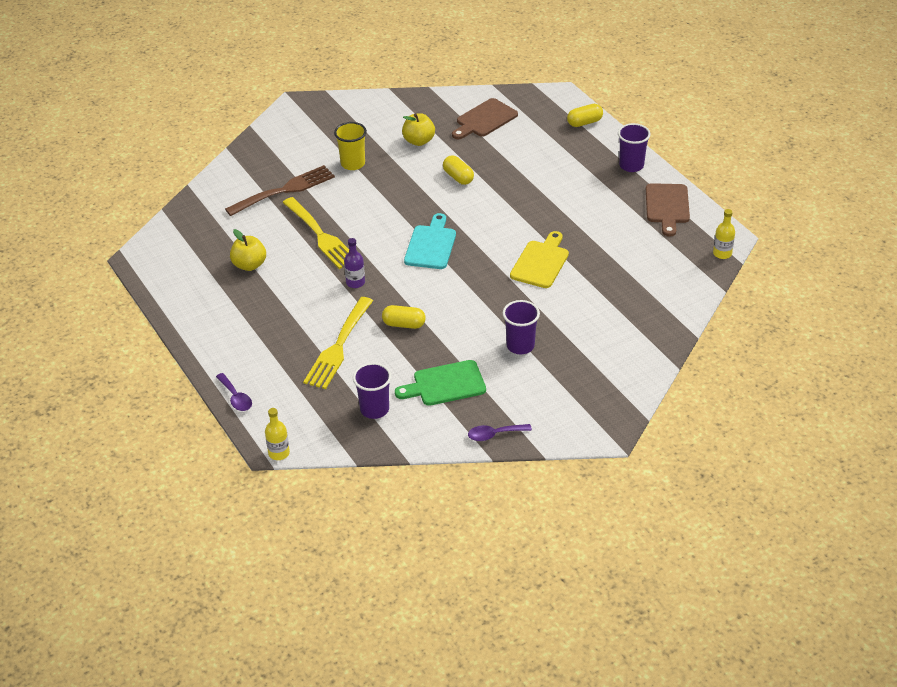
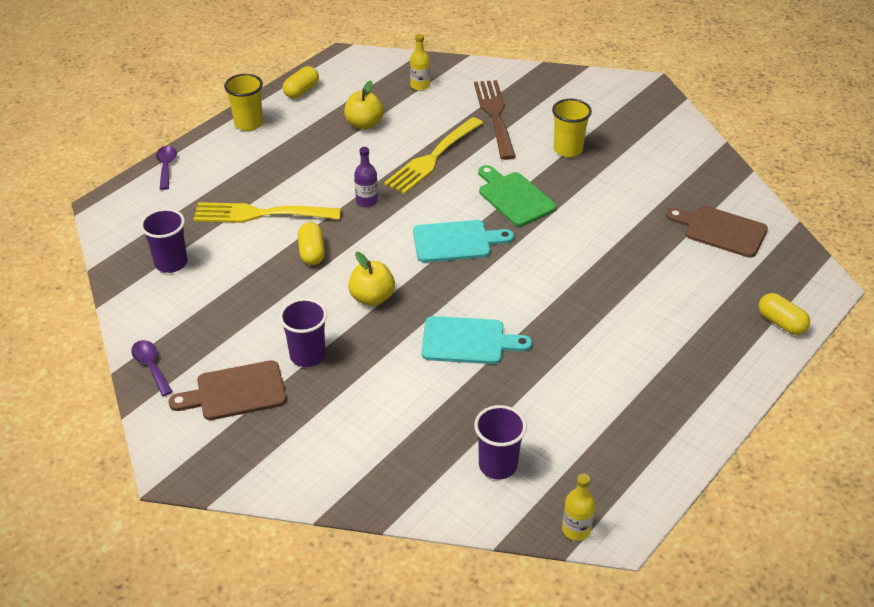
camera: 70 degrees right, 0 degrees up
(203, 335) = (248, 124): none -> yellow cup
(236, 397) = (166, 166): purple spoon -> purple spoon turned 135 degrees clockwise
(279, 453) = (94, 214): yellow bottle -> yellow bottle (420, 85)
(284, 190) = (494, 115): brown fork -> brown fork turned 135 degrees counterclockwise
(419, 141) = (641, 187): yellow apple -> yellow apple (372, 298)
(445, 384) = (224, 307): green cutting board -> green cutting board (514, 197)
(458, 177) = (593, 234): yellow capsule -> yellow capsule (301, 91)
(541, 262) = (468, 341): yellow cutting board -> turquoise cutting board
(631, 165) = (717, 389): purple cup -> purple cup (498, 465)
(667, 206) = (649, 446): brown cutting board -> brown cutting board (236, 392)

